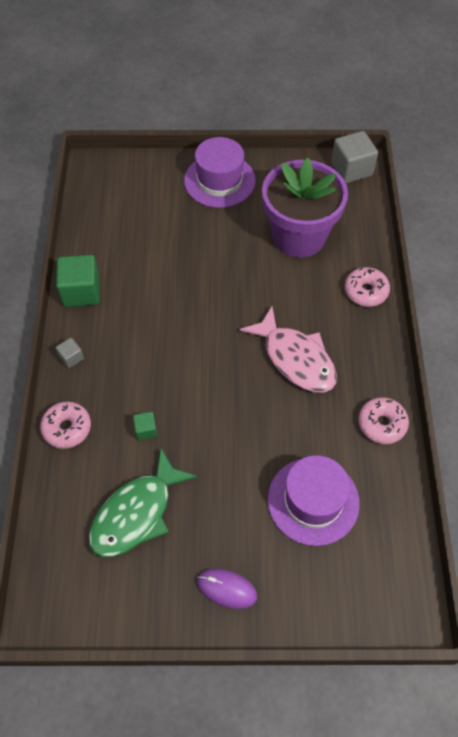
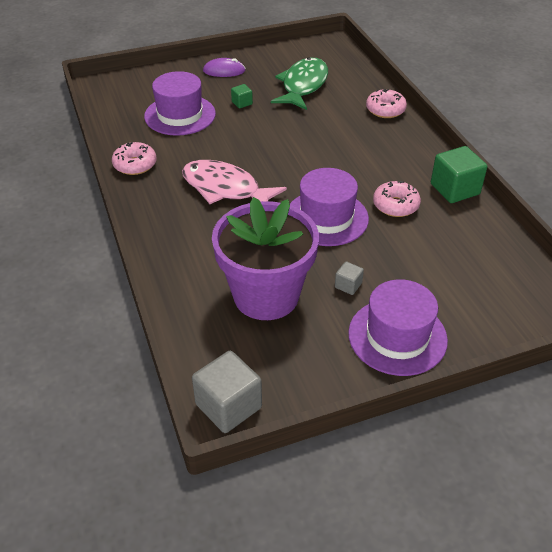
camera: 160 degrees right, 15 degrees down
(71, 357) = (419, 146): grey cube -> grey cube (348, 285)
(146, 430) = (326, 121): green cube -> green cube (242, 103)
(216, 295) = (326, 218): none -> purple hat
(365, 291) = (172, 259): pink donut -> pink donut (395, 205)

